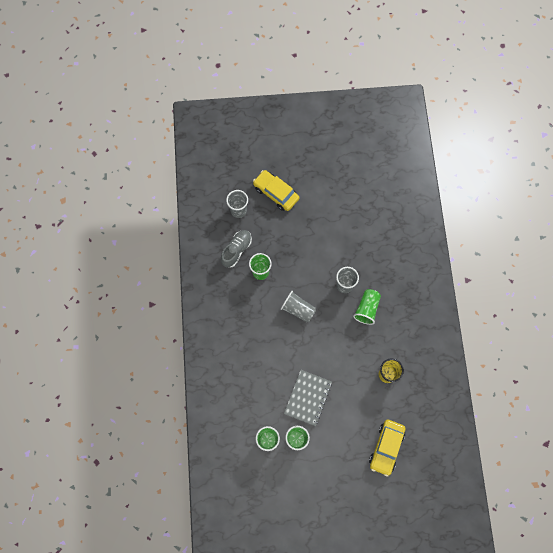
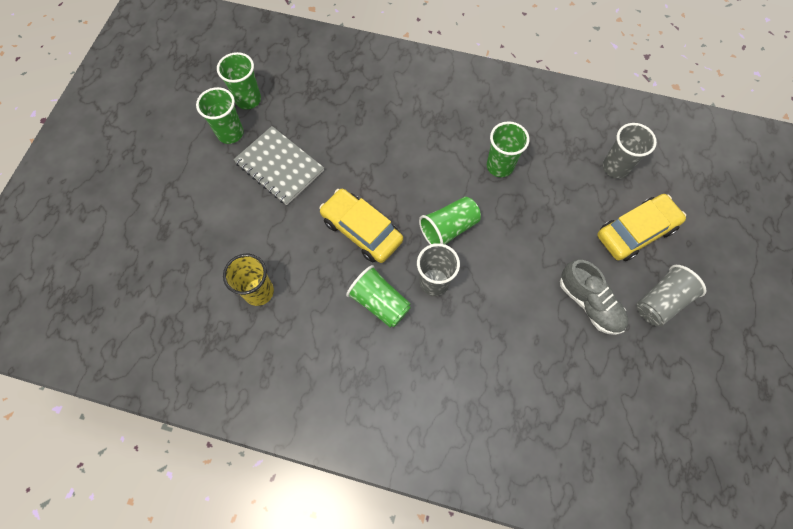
camera: 110 degrees right, 5 degrees down
(236, 250) = (546, 144): grey shoe -> grey shoe (589, 303)
(298, 309) = (419, 198): grey cup -> grey cup (661, 302)
(310, 288) = (448, 228): none -> green cup
(386, 447) = (152, 247): yellow car -> yellow car (361, 230)

